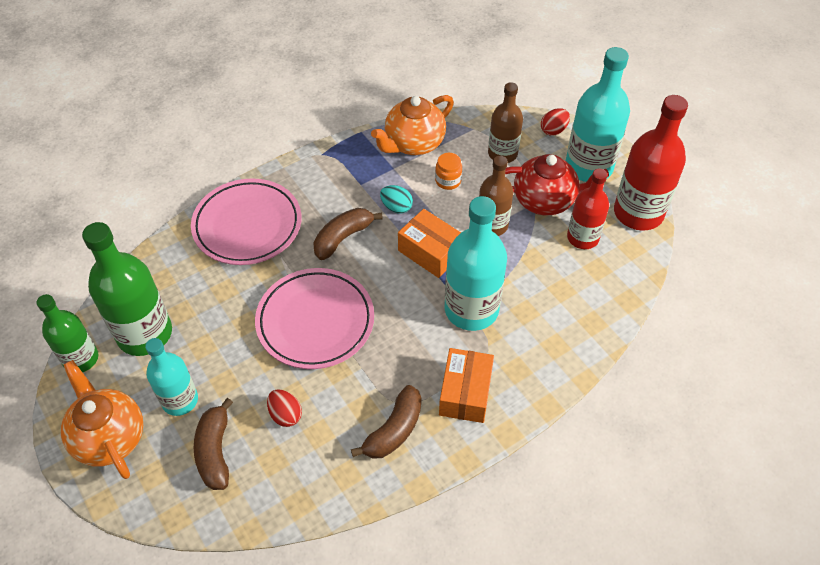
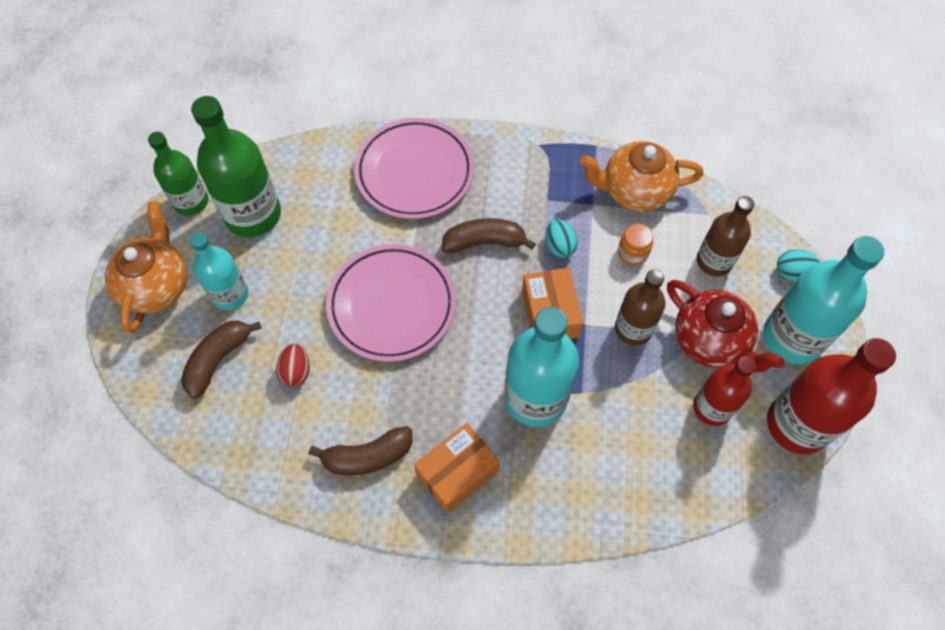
camera: 40 degrees right, 10 degrees up
(553, 130) = (792, 272): red egg -> turquoise egg

